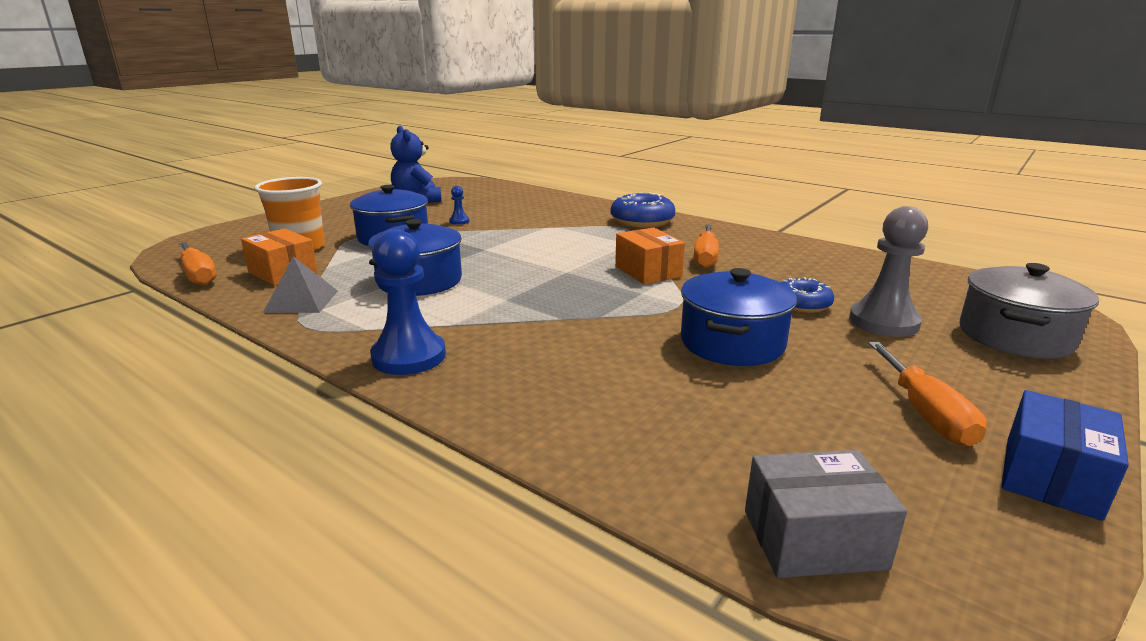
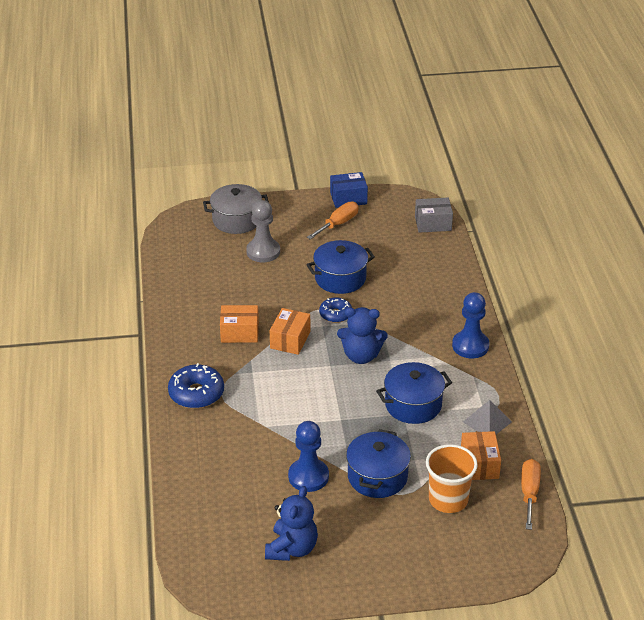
camera: 135 degrees left, 15 degrees up
(459, 221) = (308, 476): blue pawn -> blue pawn, size x2.19
(546, 290) = (361, 356): none -> blue teddy bear
(705, 257) = (239, 332): orange screwdriver -> orange box
(802, 304) = (271, 277): blue donut -> blue donut (335, 314)
(813, 539) = (433, 223): grey box -> grey box turned 45 degrees counterclockwise

